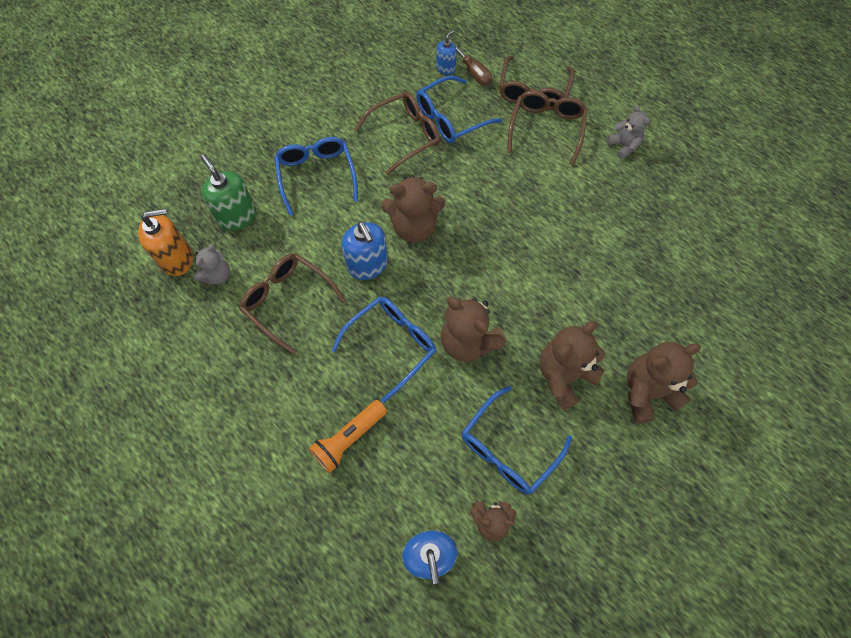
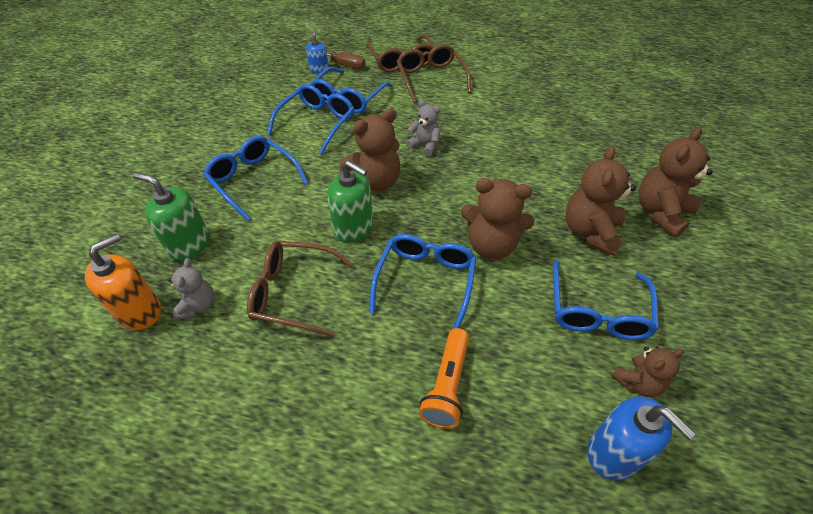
camera: 30 degrees left, 15 degrees down
(368, 265) = (354, 228): blue soap dispenser -> green soap dispenser
(405, 136) = (317, 123): brown glasses -> blue glasses
(623, 146) = (497, 69): grey teddy bear -> grey teddy bear (425, 145)

